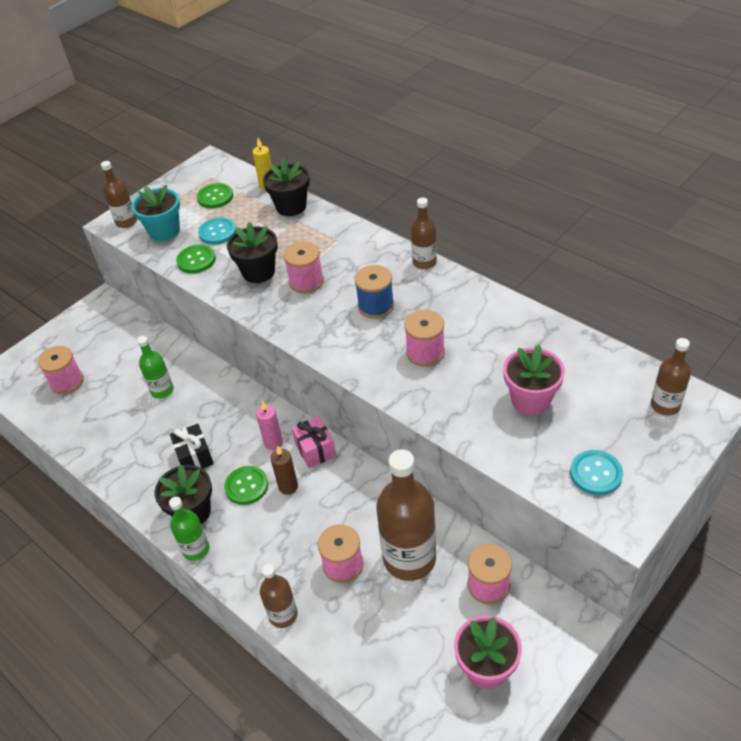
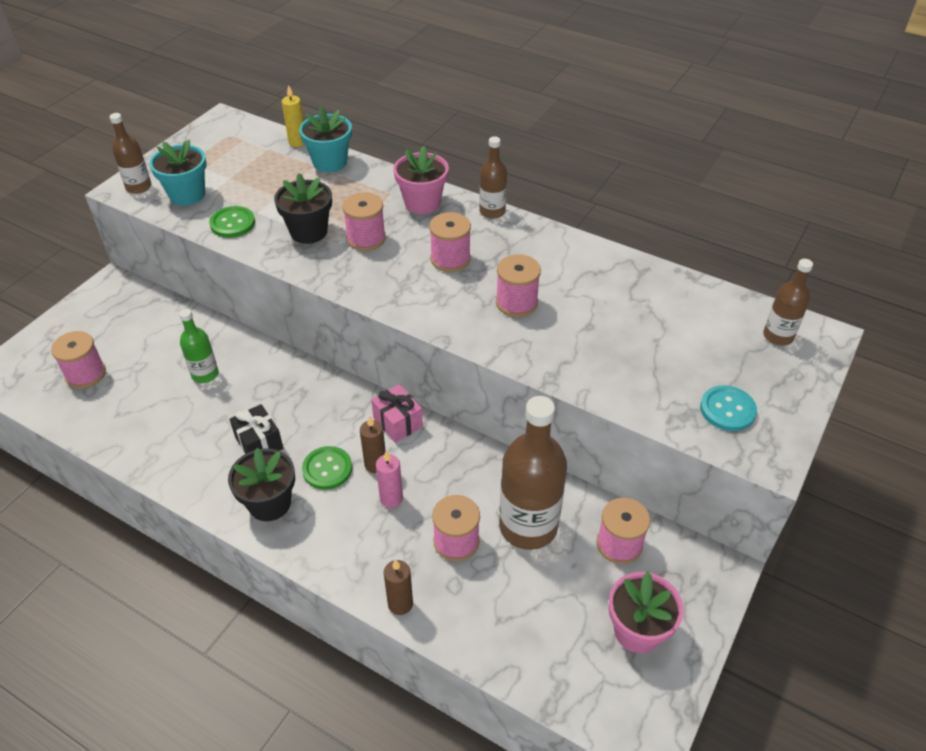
camera: 15 degrees left, 0 degrees up
(196, 549) = (282, 544): green bottle -> none
(215, 197) = (239, 156): green button -> none
(217, 232) = (251, 193): turquoise button -> none
(273, 442) = (348, 419): pink candle -> pink candle (391, 499)
(283, 615) = (400, 604): brown bottle -> brown candle
(291, 206) = (330, 162): black flower pot -> turquoise flower pot
(376, 306) = (450, 259): blue spool -> pink spool
(530, 399) = (641, 341): pink flower pot -> pink flower pot (422, 203)

